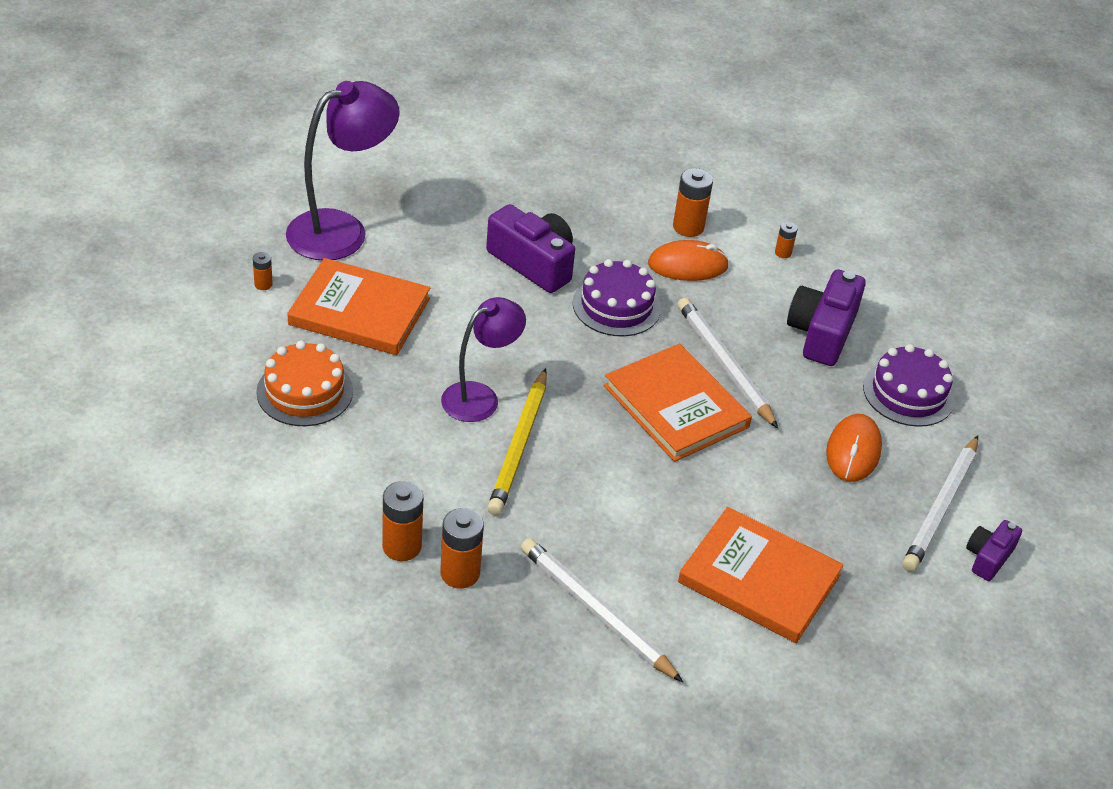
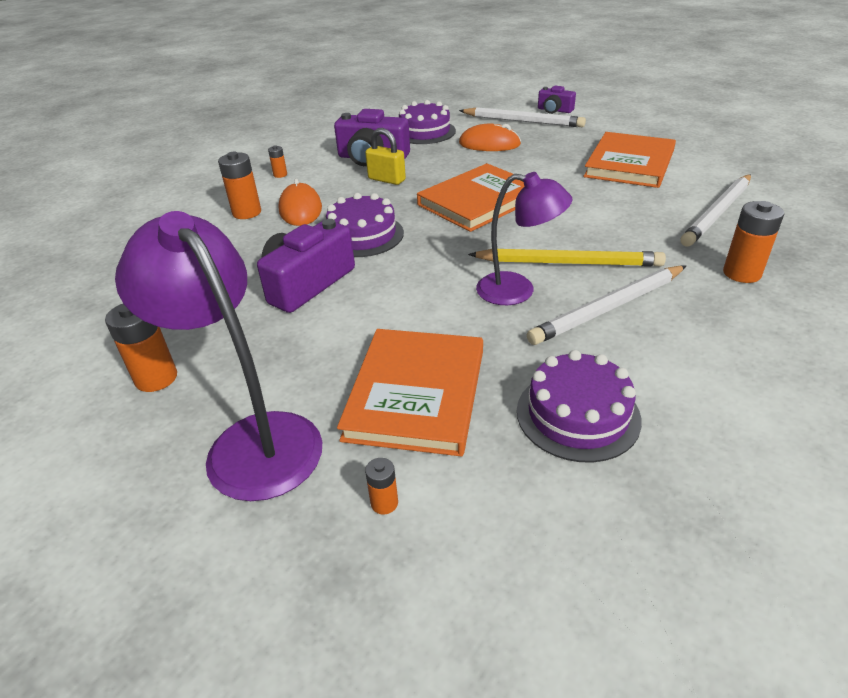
camera: 90 degrees left, 5 degrees down
(305, 391) = (577, 415): orange cake -> purple cake
(402, 546) = (742, 308): orange battery -> orange battery (156, 378)
(480, 397) = (517, 291): purple lamp -> purple lamp turned 150 degrees clockwise
(724, 364) = (421, 187): white pencil -> white pencil (608, 308)
(752, 338) = (386, 179): none -> yellow padlock

